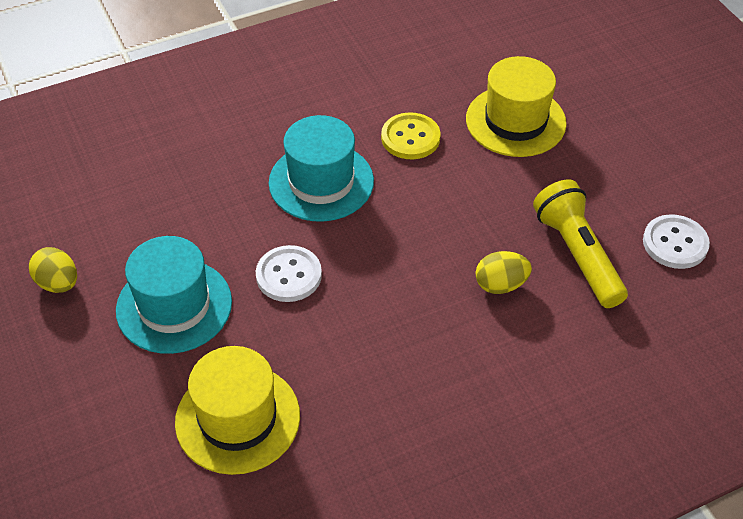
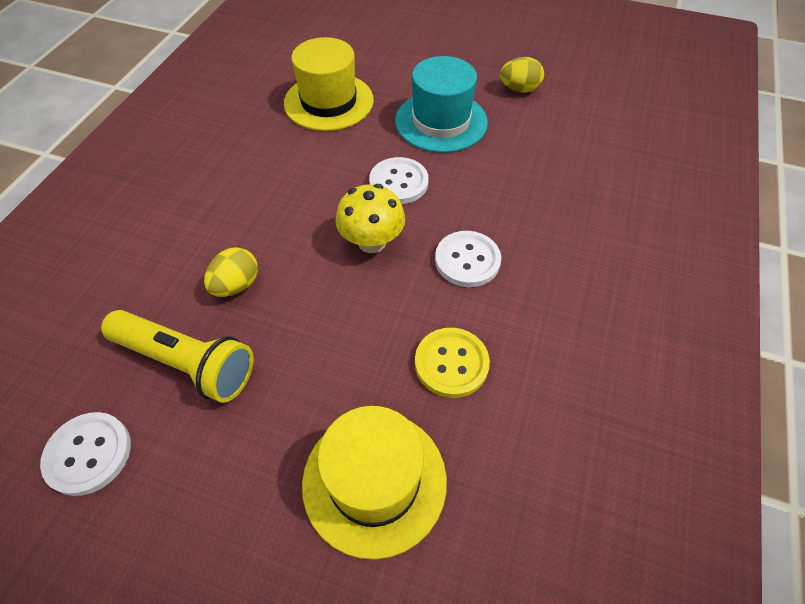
camera: 135 degrees right, 5 degrees up
(321, 182) = (467, 260): turquoise hat -> white button
(369, 243) = (372, 242): none -> yellow mushroom

